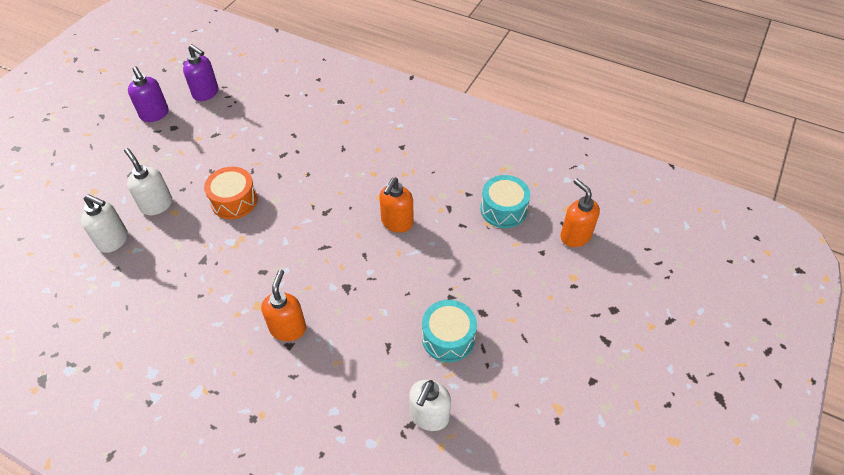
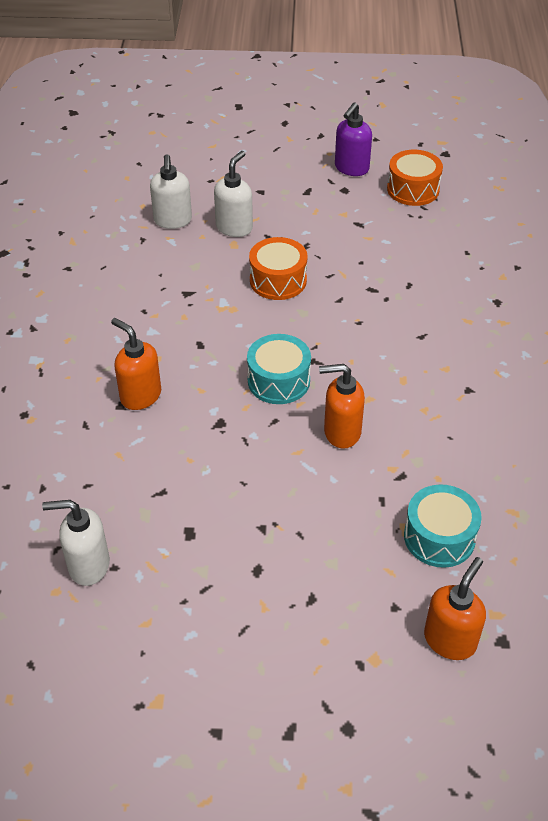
camera: 65 degrees right, 5 degrees down
(206, 93) = (413, 189): purple soap dispenser -> orange drum
(288, 328) = (140, 396): orange soap dispenser -> orange soap dispenser turned 120 degrees counterclockwise
(448, 338) = (201, 546): turquoise drum -> turquoise drum (278, 381)

